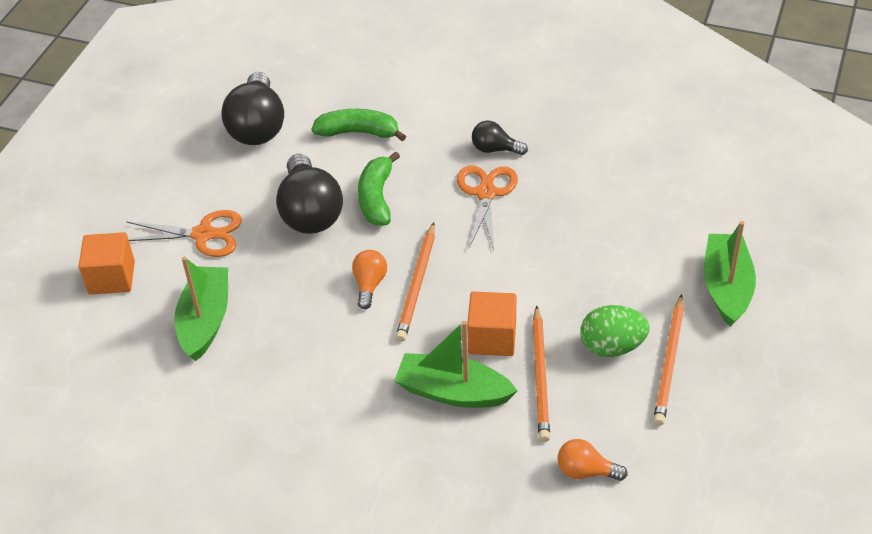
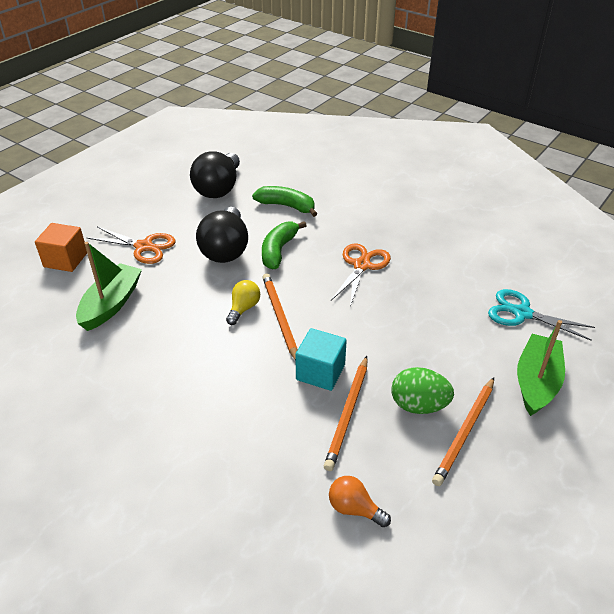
camera: 15 degrees right, 5 degrees down
(369, 285) = (243, 308): orange light bulb -> yellow light bulb
(417, 285) = (279, 317): orange pencil -> orange pencil turned 135 degrees clockwise
(453, 392) = (269, 407): green boat -> none
(492, 338) = (320, 372): orange cube -> turquoise cube
(495, 149) = (381, 237): black light bulb -> none
(688, 209) = (522, 313): none -> turquoise scissors

